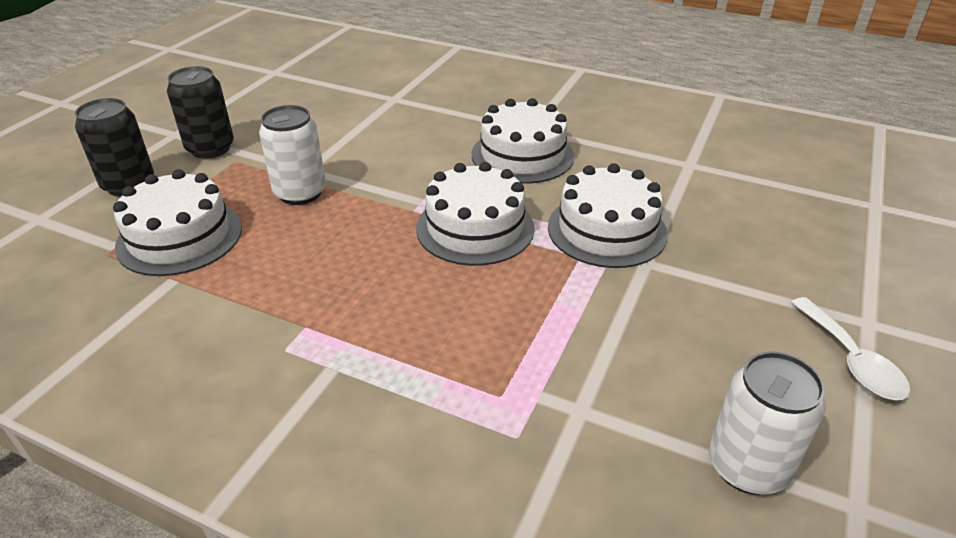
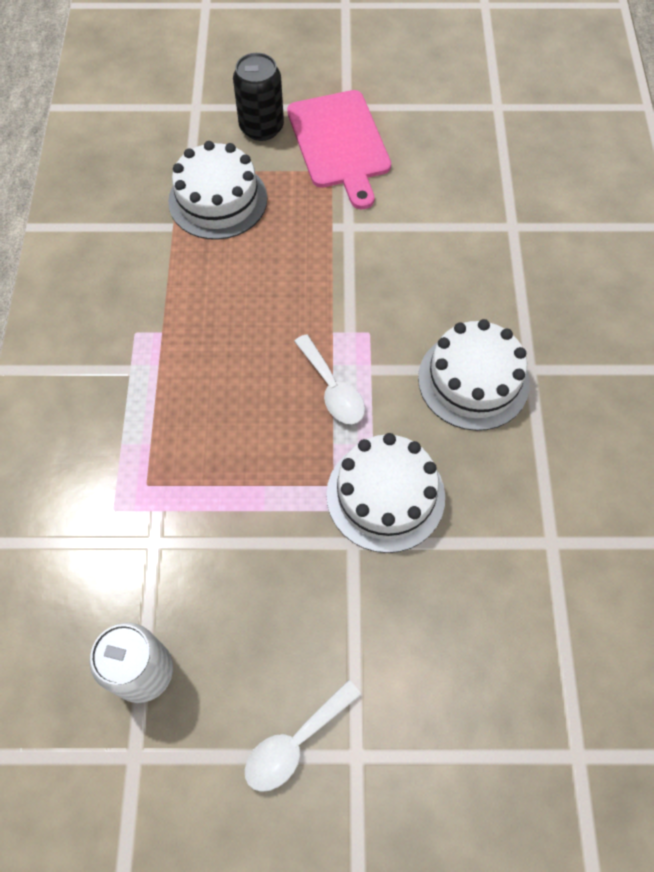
camera: 65 degrees right, 25 degrees up
(210, 148) = (340, 143): black can -> pink cutting board
(300, 193) = (312, 241): white can -> none
(475, 228) = (332, 389): white cake -> white spoon

